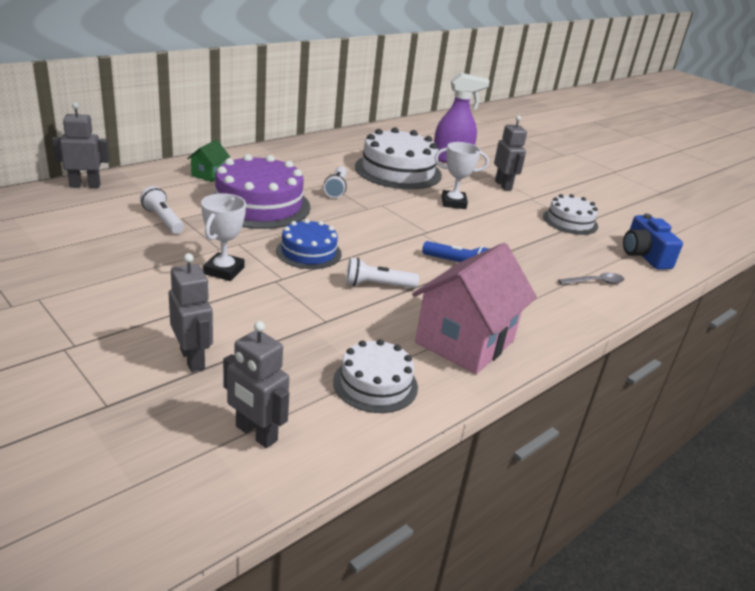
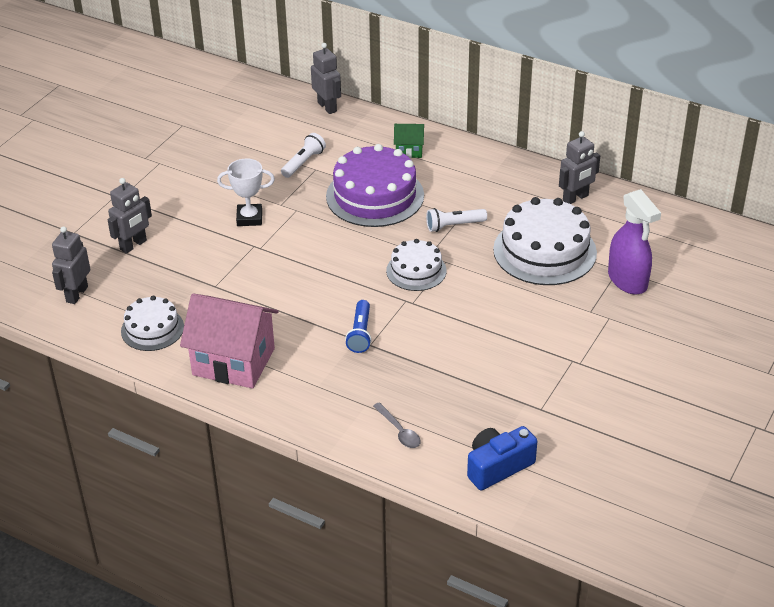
camera: 75 degrees right, 10 degrees up
(308, 252) = (312, 247): blue cake -> none
(377, 285) = (286, 297): white flashlight -> none
(453, 203) = (498, 306): white trophy -> none
(503, 185) = (589, 334): grey robot -> grey robot (575, 198)
(570, 221) = (536, 399): white cake -> white cake (416, 270)

